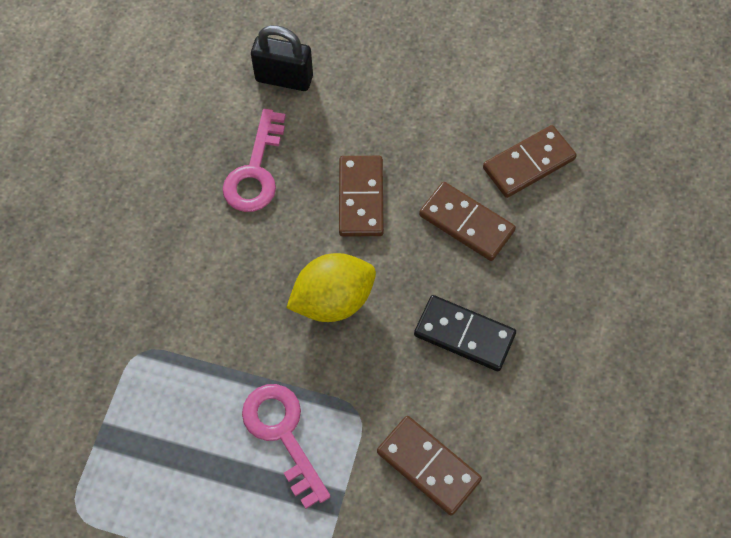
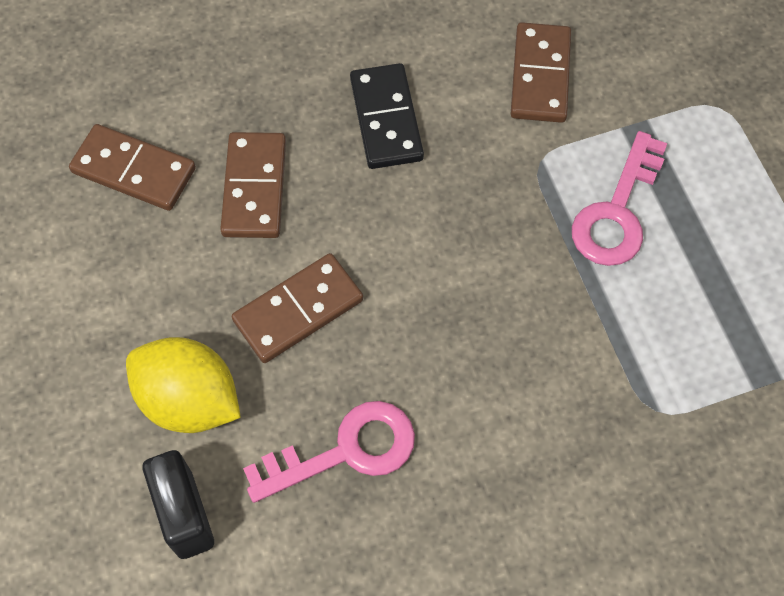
camera: 125 degrees left, 0 degrees up
(333, 300) = (443, 258): yellow lemon -> yellow lemon (189, 400)

